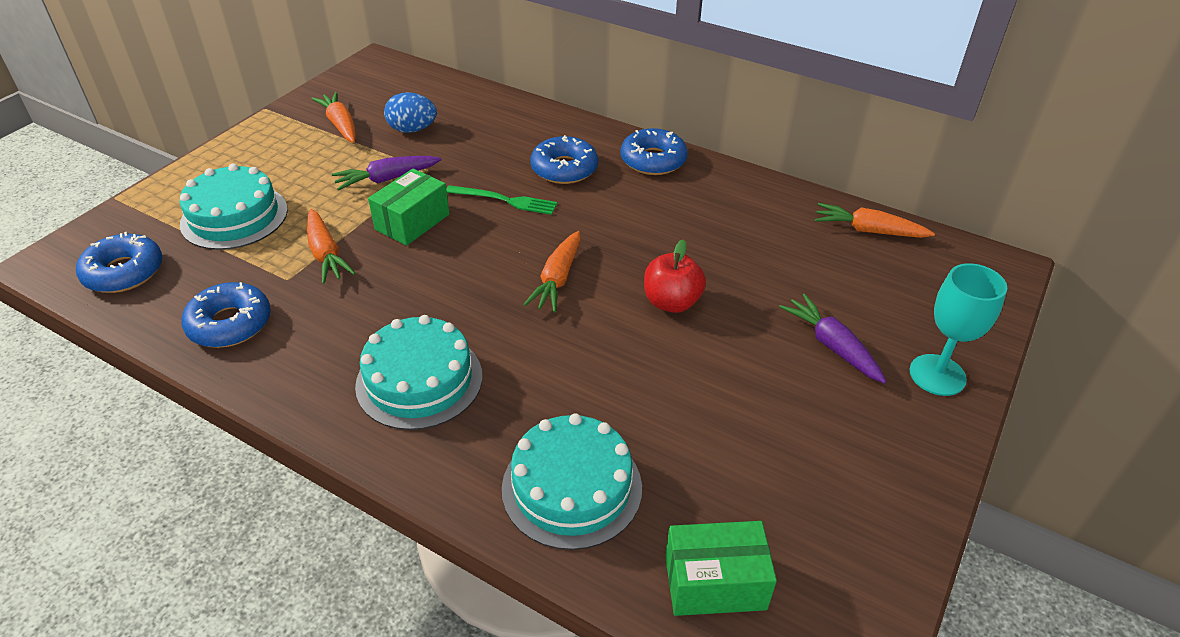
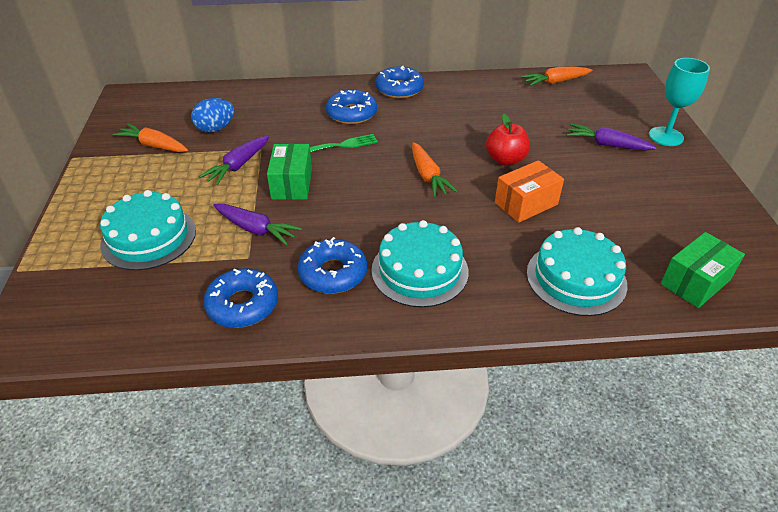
camera: 35 degrees left, 0 degrees up
(124, 272) = (103, 315): blue donut -> blue donut (333, 273)
(326, 254) = (256, 229): orange carrot -> purple carrot
(628, 367) = (526, 203): none -> orange box

